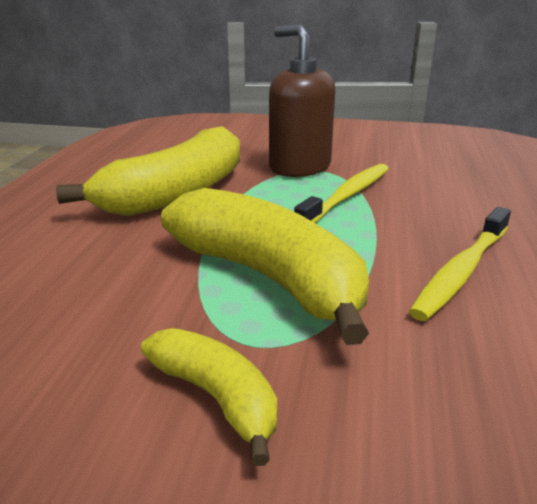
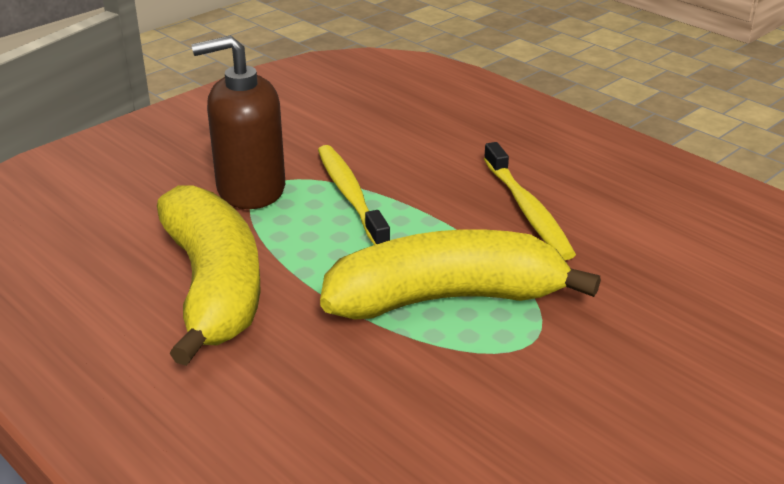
camera: 55 degrees left, 5 degrees up
(217, 397) = (574, 382): yellow banana -> none

